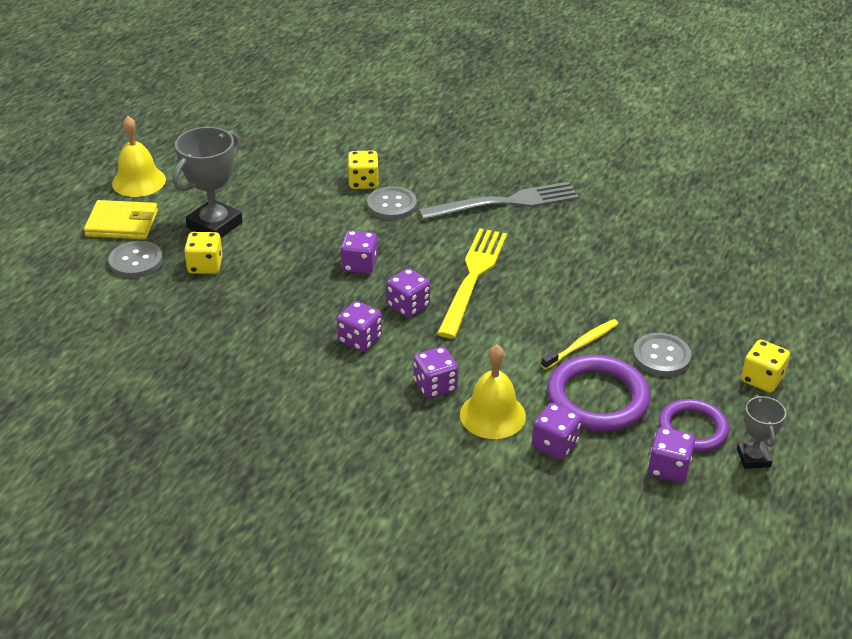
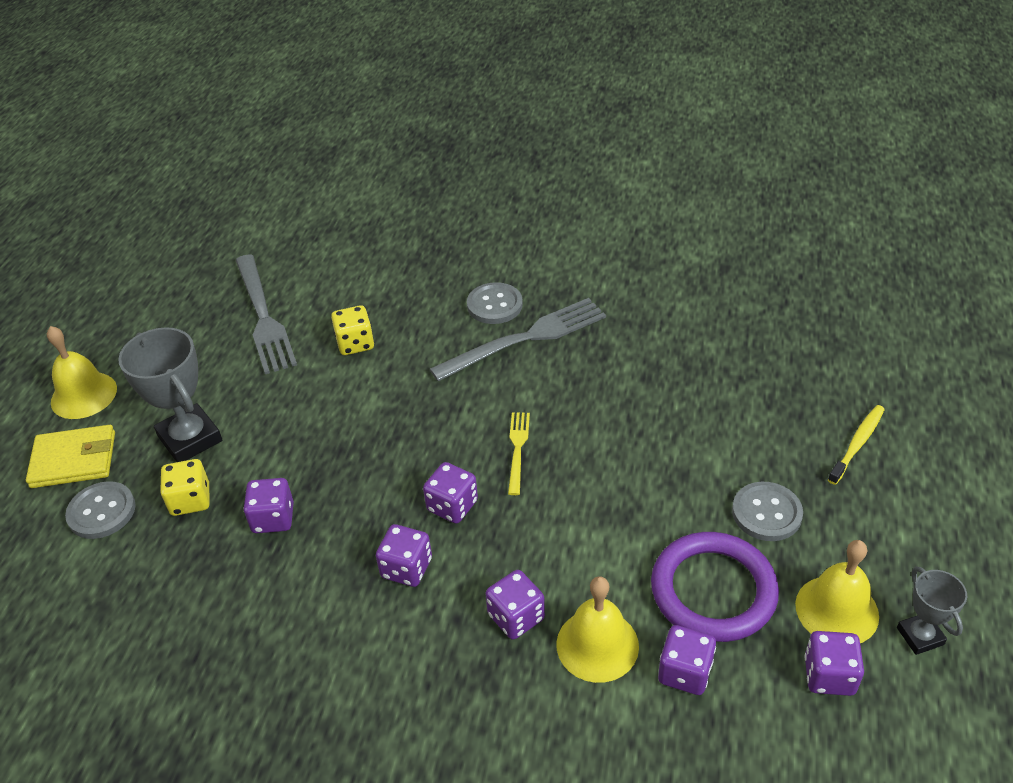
camera: 10 degrees left, 5 degrees up
(214, 225) = (190, 439): grey trophy -> grey trophy turned 60 degrees counterclockwise
(294, 151) = (263, 317): none -> grey fork
(359, 265) = (379, 459): purple dice -> purple dice (273, 518)
(391, 205) = (396, 368): grey button -> grey button (494, 305)
(473, 277) = (517, 449): yellow fork -> yellow fork, size x0.52
(582, 344) = (671, 516): yellow toothbrush -> yellow toothbrush (857, 443)
(692, 429) = (837, 610): purple ring -> yellow bell
(761, 379) = (889, 520): yellow dice -> none

